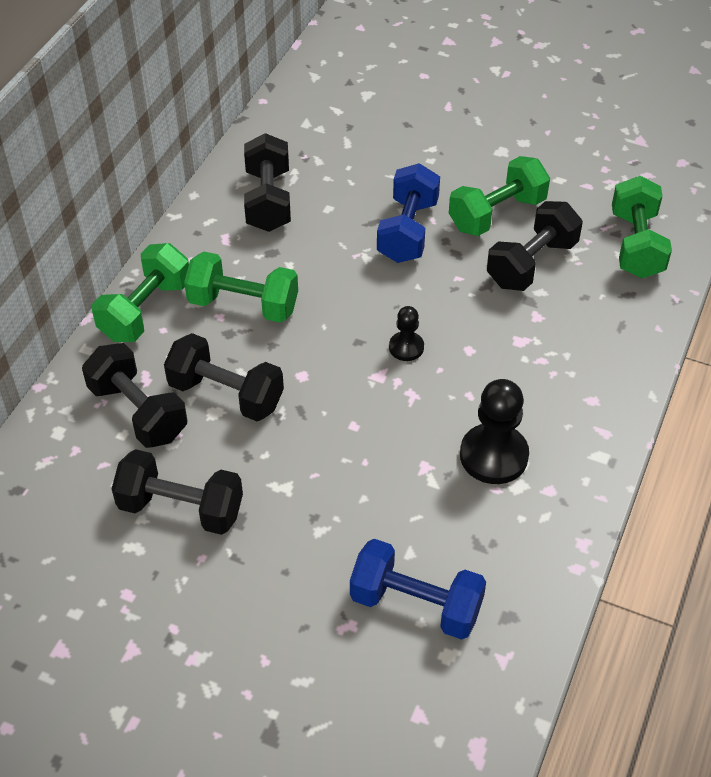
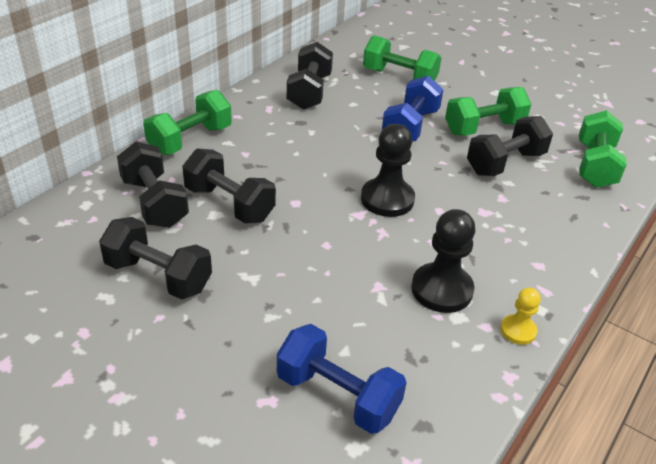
camera: 10 degrees right, 10 degrees down
(243, 305) = (266, 150): green dumbbell -> green dumbbell (399, 77)
(406, 347) = (387, 199): black pawn -> black pawn, size x1.82
(583, 488) = (518, 330): none -> yellow pawn

